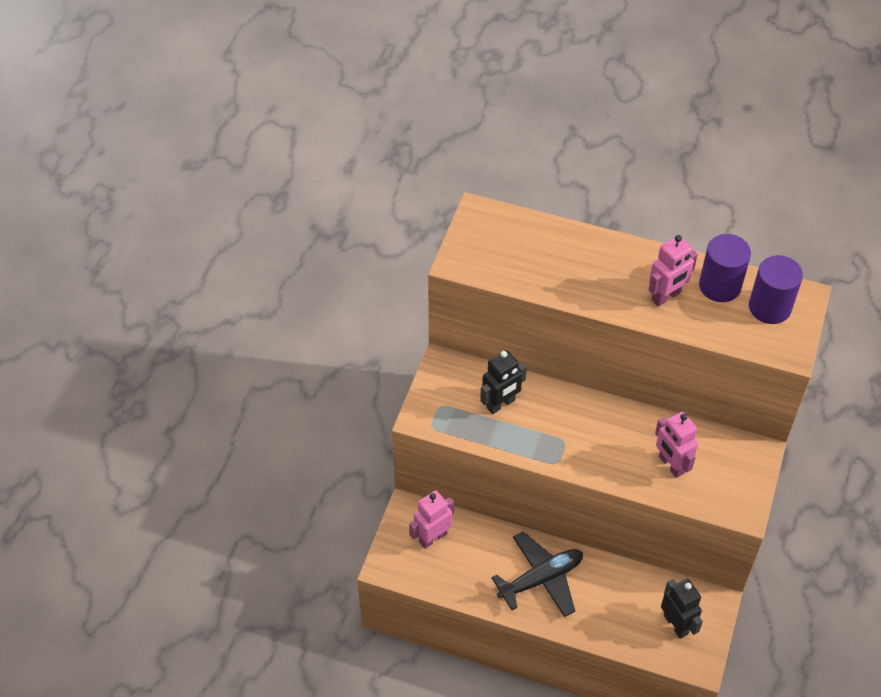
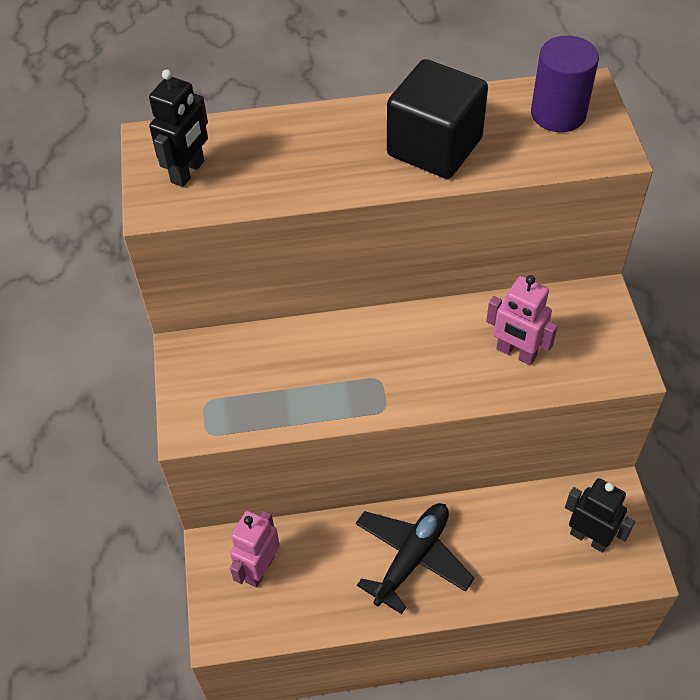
camera: 25 degrees left, 0 degrees up
(501, 404) = (279, 369): black robot -> black robot (188, 172)
(666, 296) = (434, 147): pink robot -> black cube
(720, 286) = (488, 112): purple cylinder -> none

